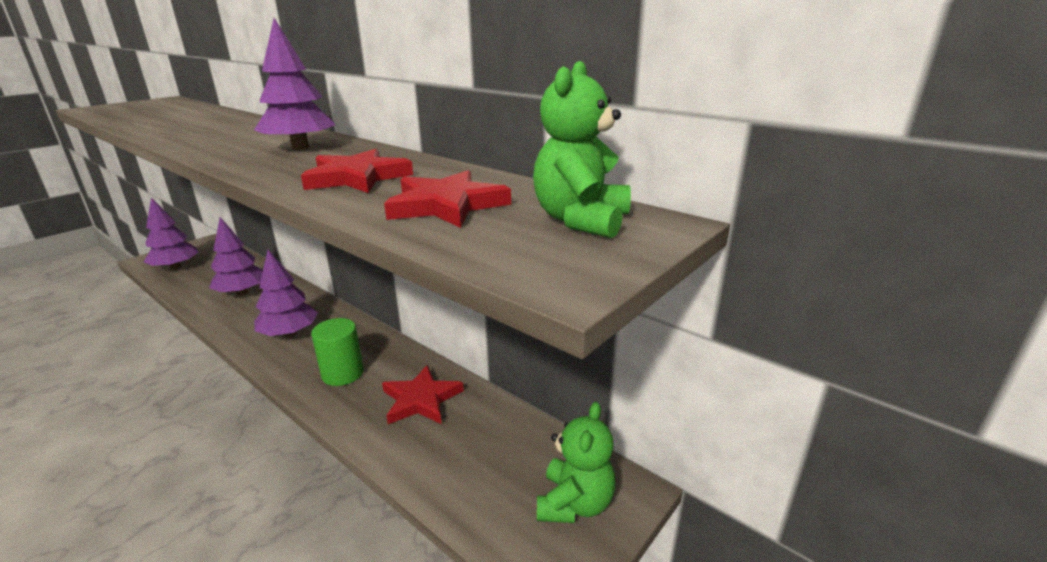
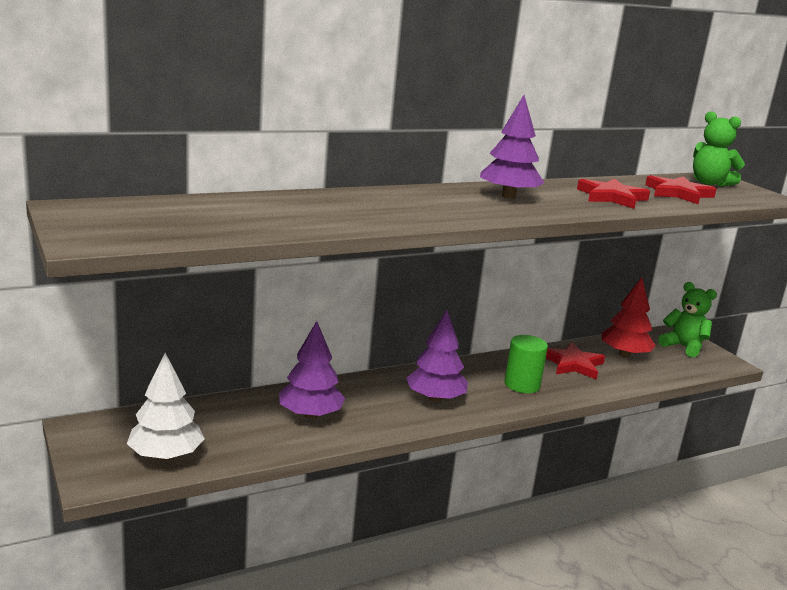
camera: 70 degrees left, 5 degrees down
(175, 267) = (166, 455): purple tree -> white tree
(487, 439) = (624, 354): none -> red tree

